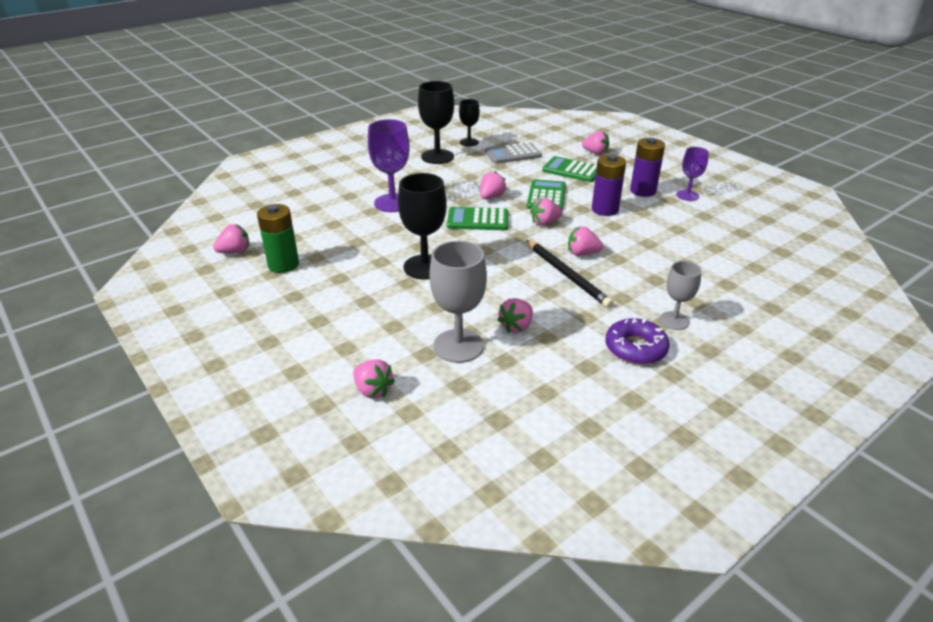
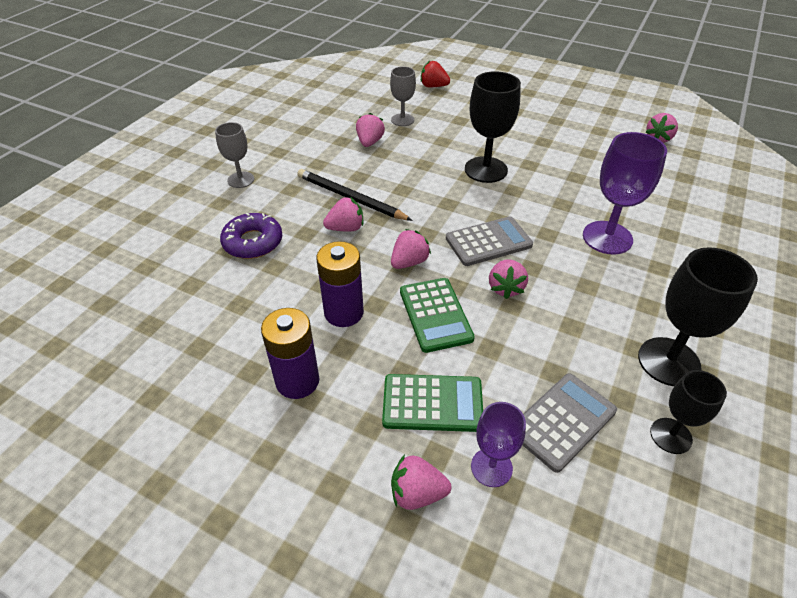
camera: 155 degrees right, 10 degrees up
(283, 264) = (602, 139): green battery -> none
(373, 390) = (433, 86): pink strawberry -> red strawberry
(458, 346) = (402, 120): grey goblet -> grey goblet, size x0.60
(478, 220) = (488, 242): green calculator -> grey calculator
(635, 348) = (271, 150): purple donut -> purple donut (253, 242)
(687, 195) = (222, 394): purple goblet -> purple goblet (491, 467)

